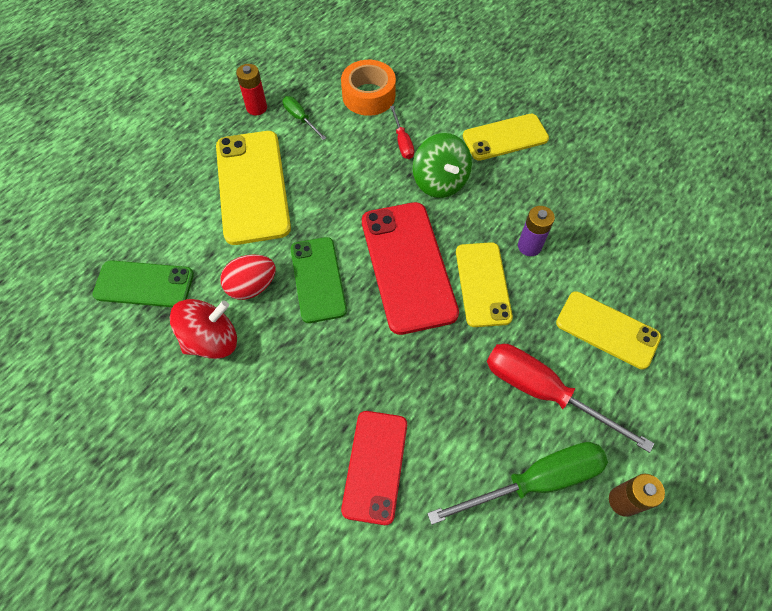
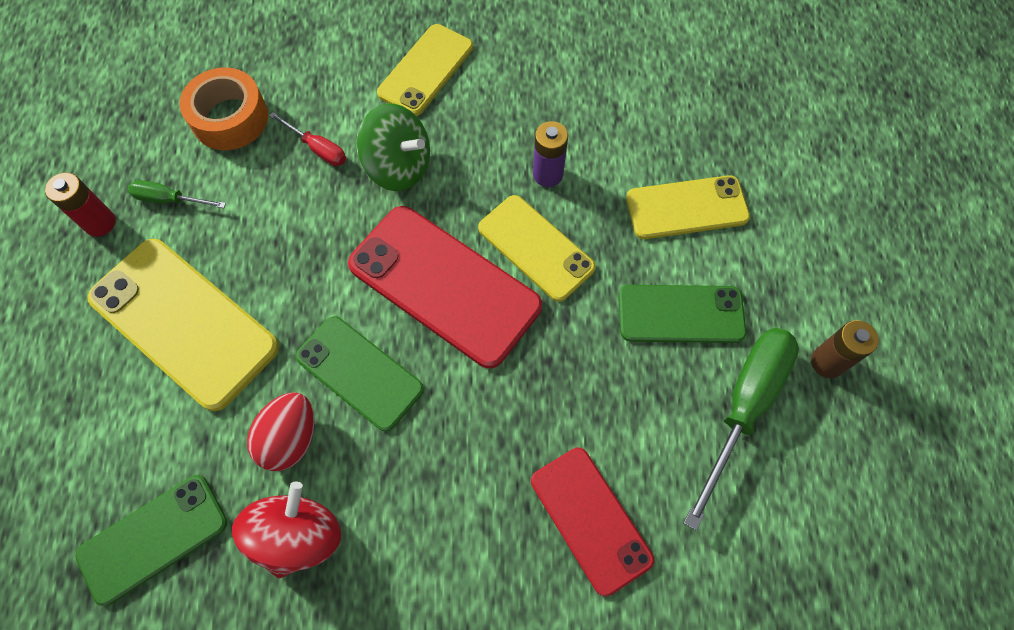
camera: 40 degrees left, 5 degrees up
(543, 392) = (681, 314): red screwdriver -> green phone

